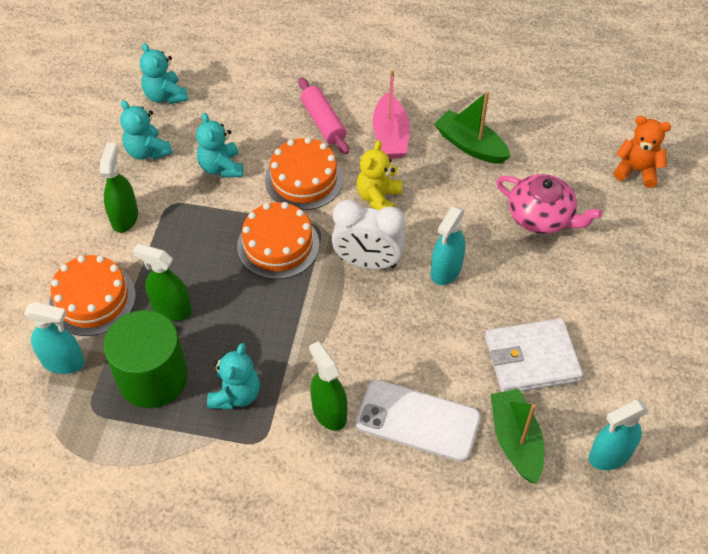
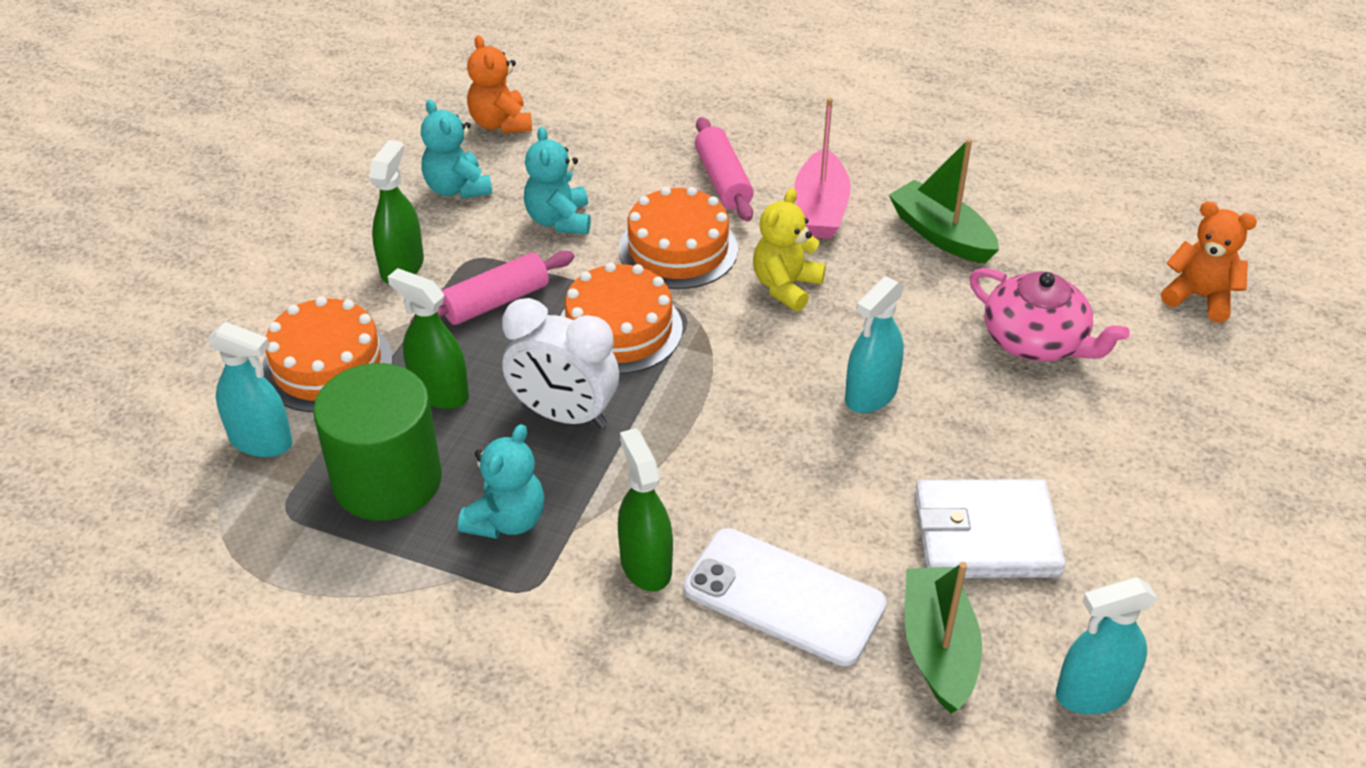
camera: 10 degrees right, 10 degrees down
(165, 96) = (501, 123): turquoise teddy bear -> orange teddy bear
(193, 236) = (496, 302): none -> pink rolling pin
(368, 262) = (751, 368): white clock -> white clock (564, 415)

